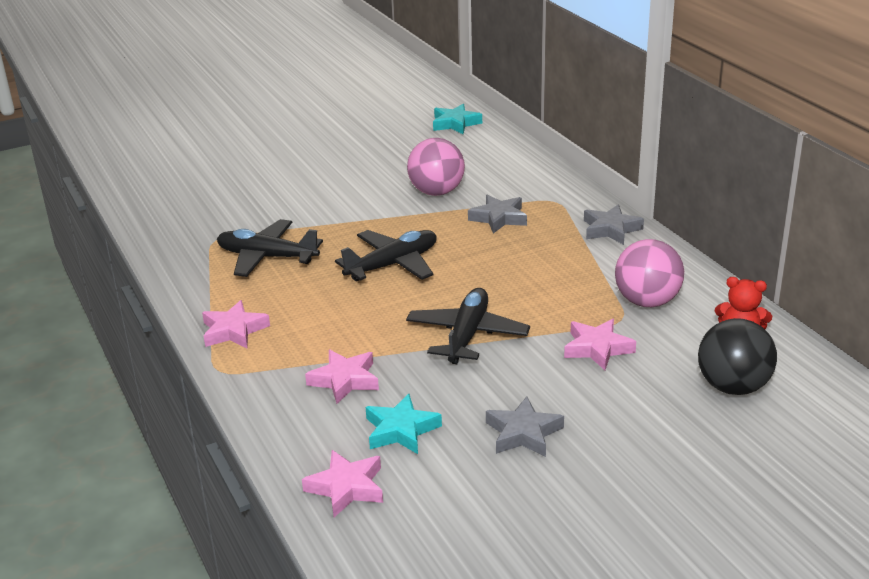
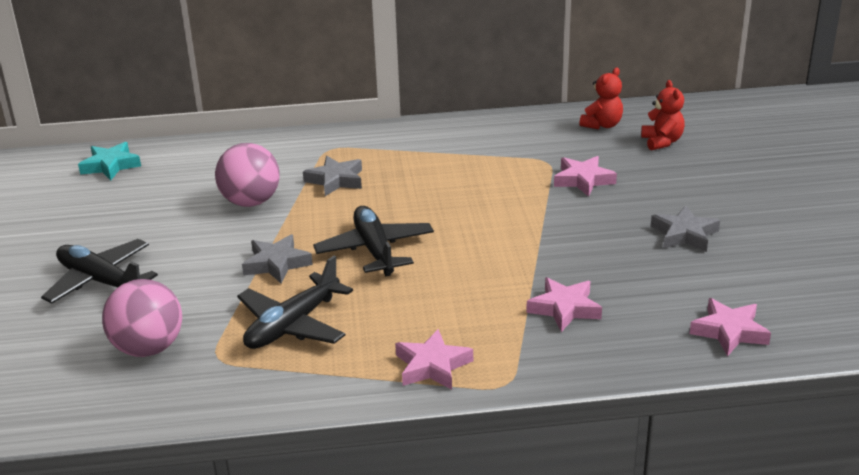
camera: 70 degrees left, 0 degrees up
(401, 430) = (656, 291): turquoise star -> none
(467, 335) = (528, 233): black plane -> black plane (101, 281)
(610, 229) = (404, 135): grey star -> grey star (276, 264)
(647, 302) = (529, 146): pink ball -> pink ball (148, 348)
(733, 387) = (662, 142): black ball -> red teddy bear

